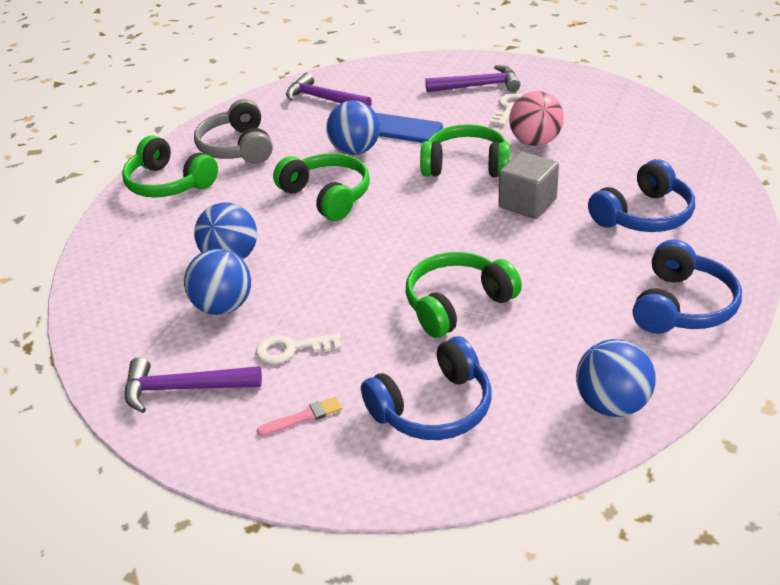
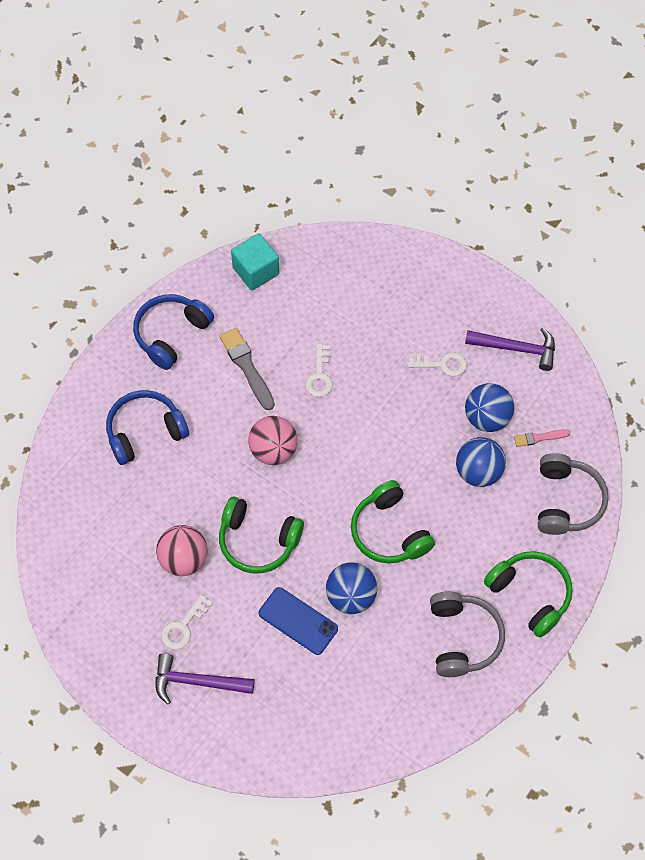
camera: 170 degrees left, 25 degrees up
(123, 254) = (566, 501): none -> grey headphones
(303, 417) = (442, 307): pink brush -> pink brush (539, 438)
(323, 99) = (364, 708): purple hammer -> none
(433, 408) = (361, 295): blue headphones -> none
(457, 304) = (320, 376): green headphones -> white key
(483, 229) = (273, 450): none -> pink ball
(527, 203) = (227, 472): grey cube -> none
(558, 294) = (247, 367): none -> grey brush
(612, 404) = (256, 271): blue ball -> turquoise cube

